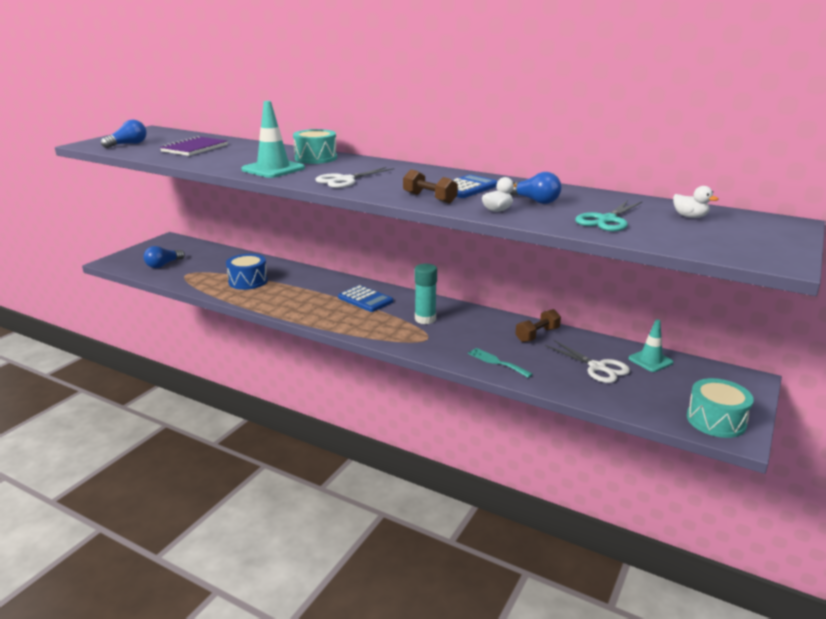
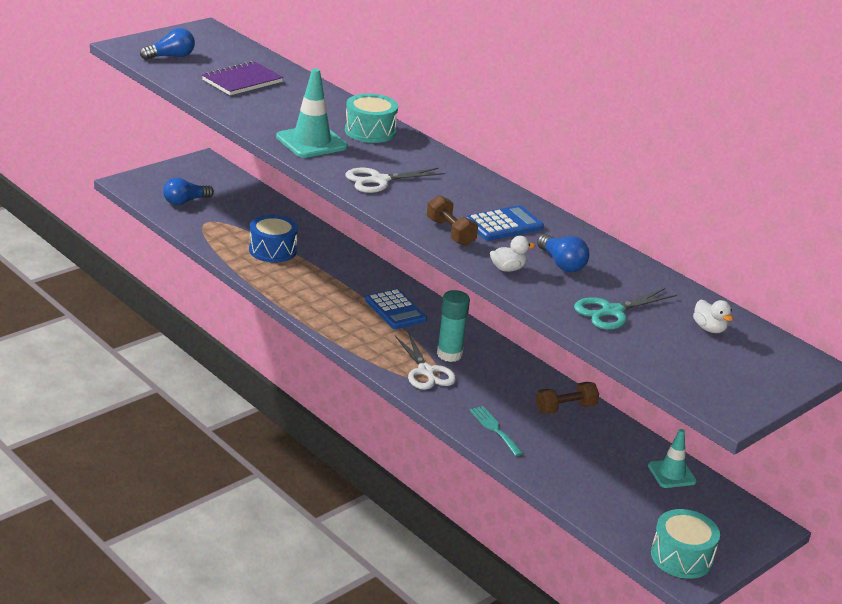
camera: 15 degrees right, 5 degrees up
(597, 367) = (603, 465): white scissors -> white scissors (426, 371)

